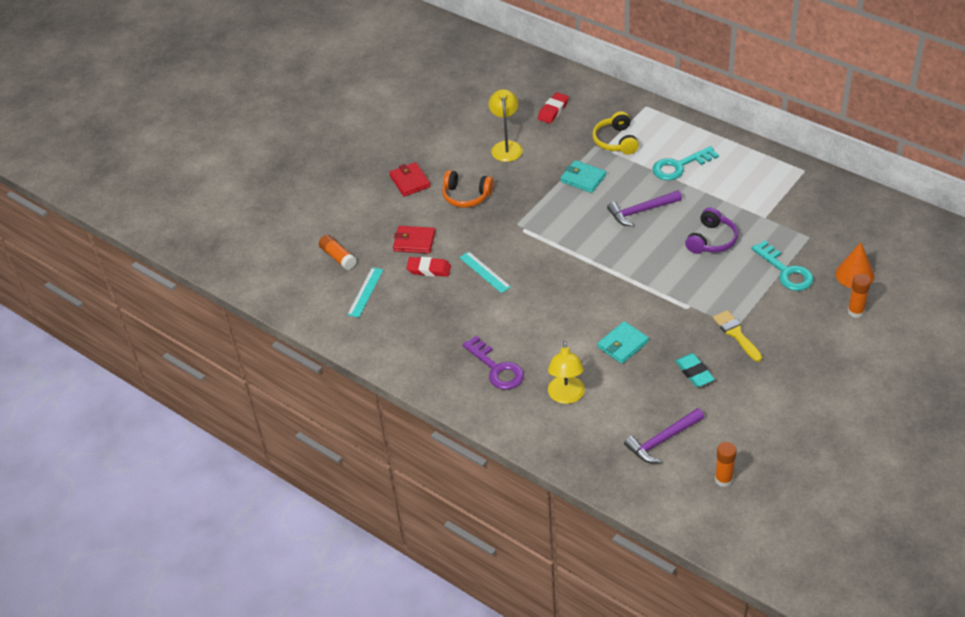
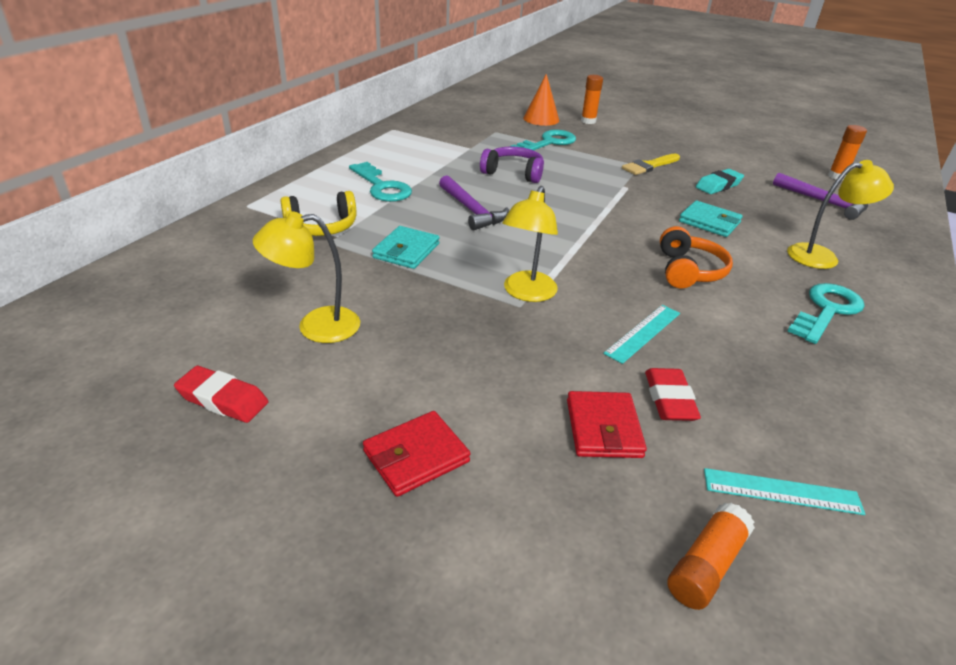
camera: 105 degrees left, 10 degrees down
(466, 196) = (456, 366): orange headphones -> orange headphones (688, 271)
(496, 368) = (827, 310): purple key -> turquoise key
(530, 228) = (526, 293): none -> yellow lamp
(553, 110) = (225, 280): red eraser -> red eraser (223, 399)

